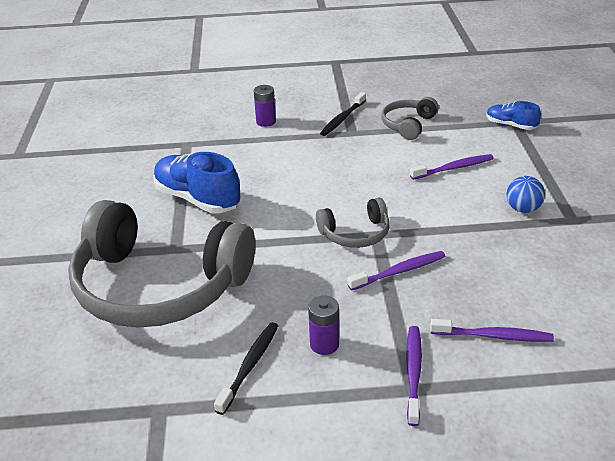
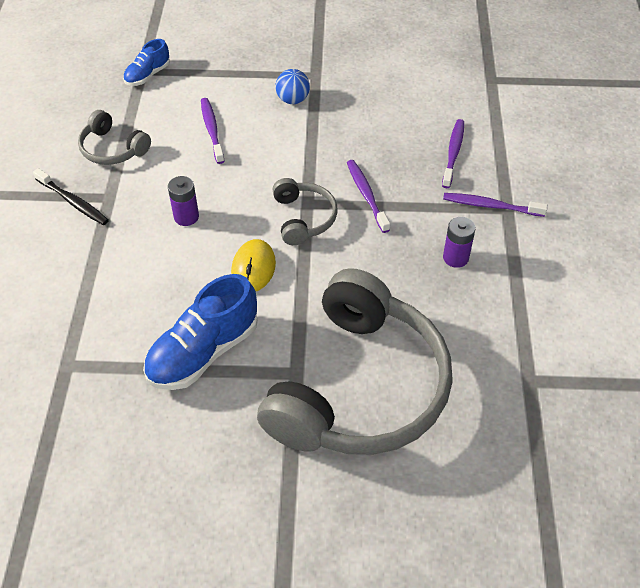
camera: 85 degrees left, 15 degrees up
(250, 366) = (479, 312): black toothbrush -> none
(266, 122) = (46, 276): purple battery -> purple battery (186, 217)
(288, 212) = (253, 268): none -> yellow mouse

